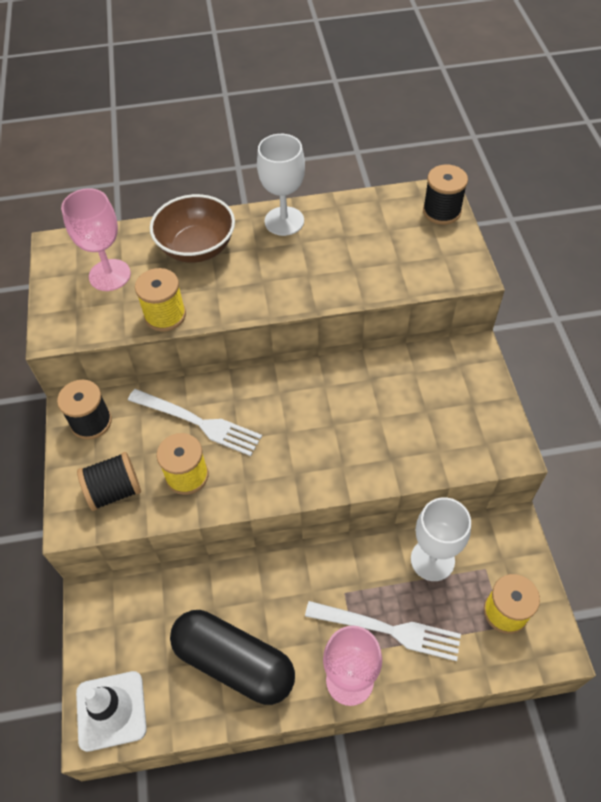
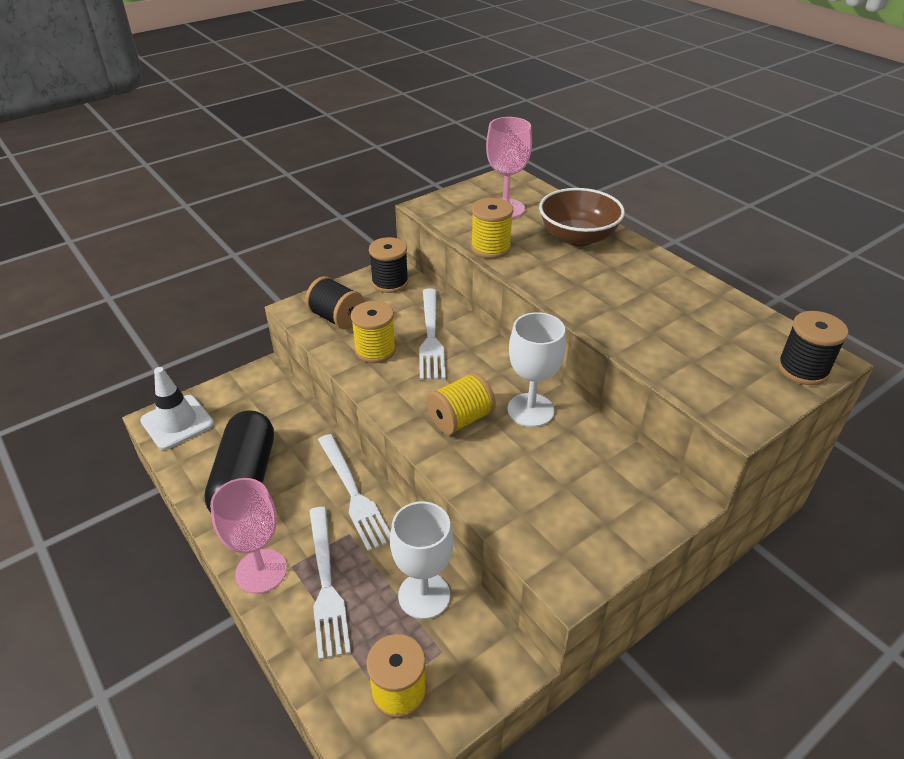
camera: 60 degrees right, 15 degrees down
(284, 221) = (662, 271): white goblet -> white goblet (530, 410)
(303, 572) = (353, 494): none -> white fork
(318, 446) = (460, 419): none -> yellow spool

